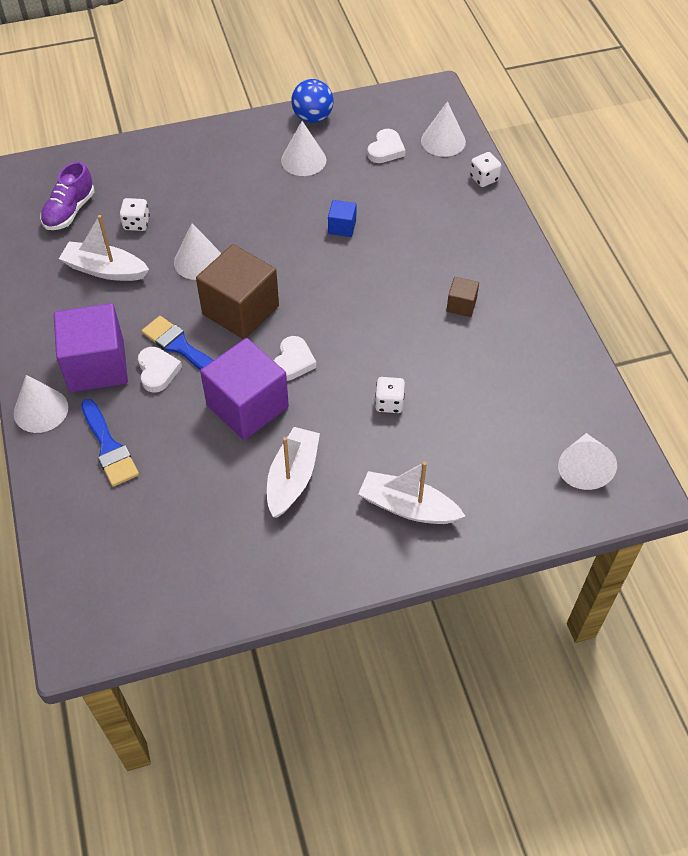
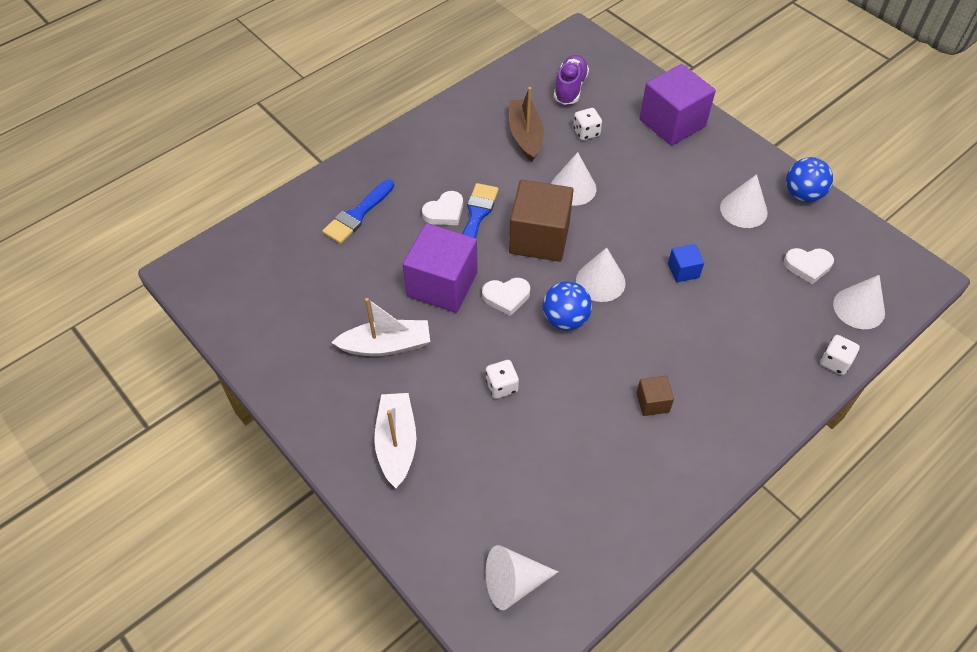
camera: 65 degrees right, 0 degrees up
(41, 410) = (370, 161): white cone -> white cone (600, 281)
(69, 211) = (570, 88): purple shoe -> purple shoe turned 105 degrees clockwise
(97, 366) = (429, 173): purple cube -> purple cube (672, 123)
(105, 270) = (525, 135): white boat -> brown boat
(344, 328) = (565, 319): none -> blue ball

